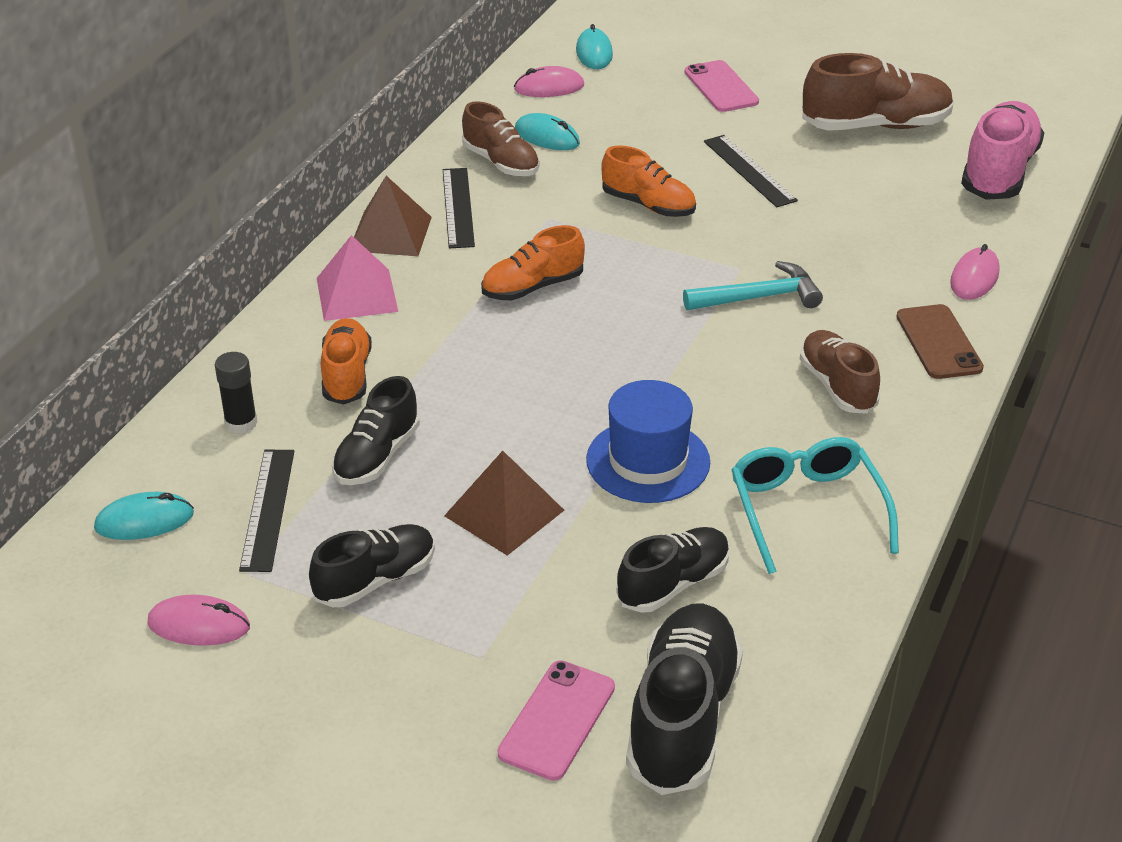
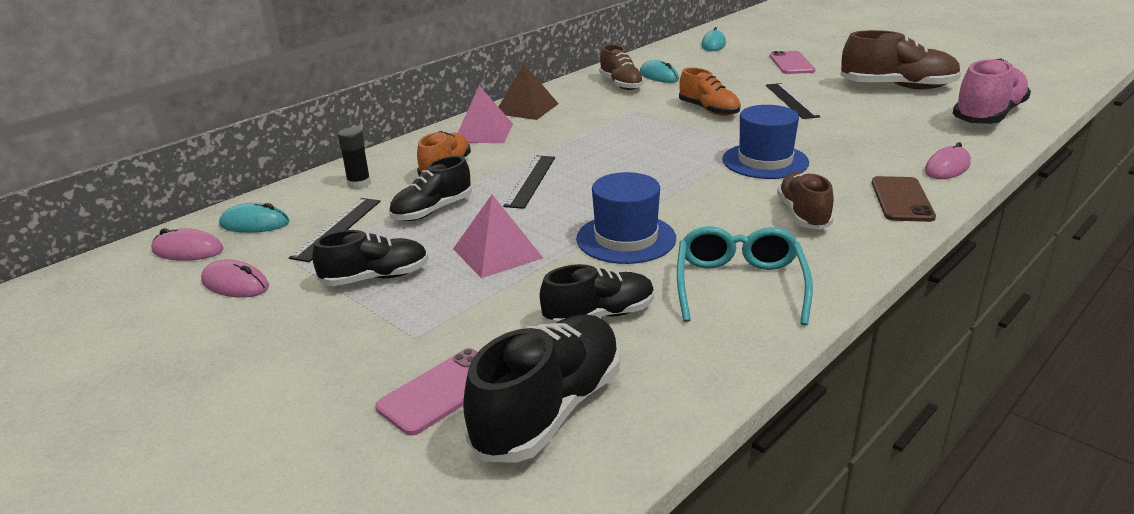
camera: 20 degrees right, 10 degrees down
(458, 207) = (578, 101): black ruler -> black ruler (530, 181)
(504, 513) = (497, 253): brown pyramid -> pink pyramid
(532, 287) = (602, 140): orange shoe -> none
(549, 87) = (674, 56): pink mouse -> pink mouse (188, 250)
(759, 297) = (765, 161): turquoise hammer -> blue hat

